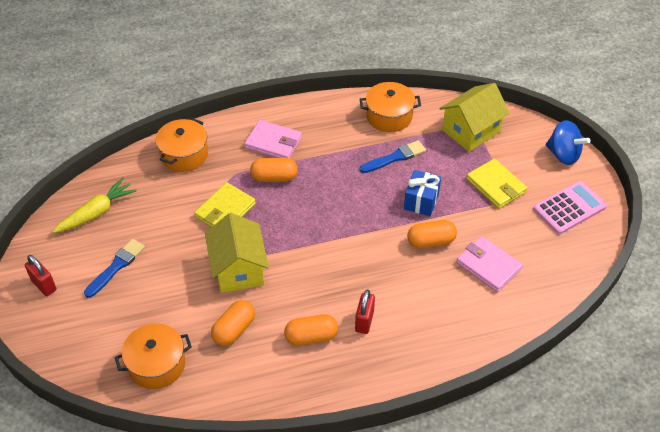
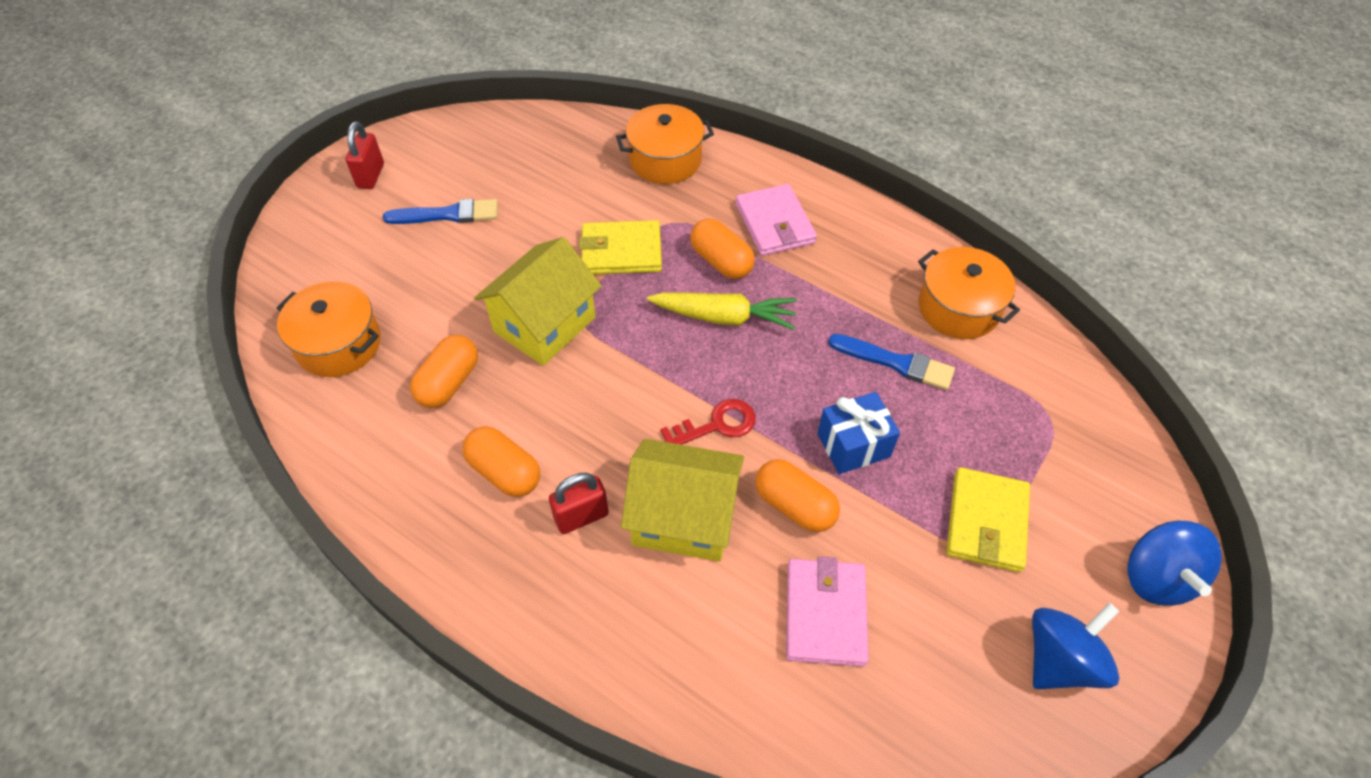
camera: 50 degrees right, 5 degrees up
(97, 212) = (508, 148): yellow carrot -> yellow carrot (724, 317)
(234, 330) = (449, 383): orange capsule -> orange capsule turned 60 degrees counterclockwise
(364, 241) = (716, 425): none -> red key
(471, 131) = (1050, 420): yellow house -> yellow house (683, 518)
(569, 208) = (1060, 660): pink calculator -> blue spinning top

